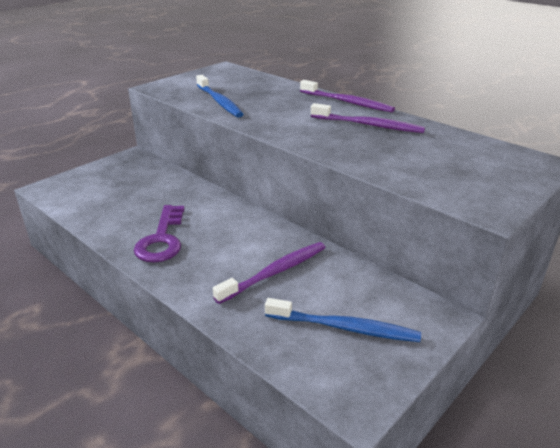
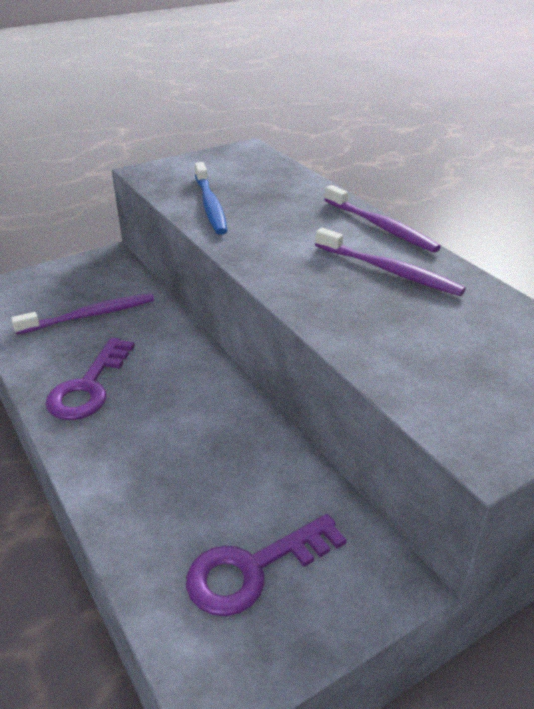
camera: 15 degrees right, 5 degrees up
(275, 272) = (203, 463): purple toothbrush -> purple toothbrush (90, 315)
(344, 327) = (253, 569): blue toothbrush -> purple key

